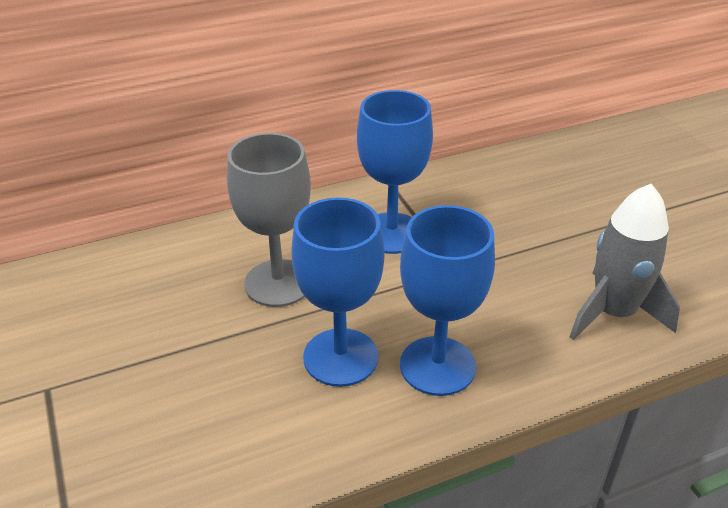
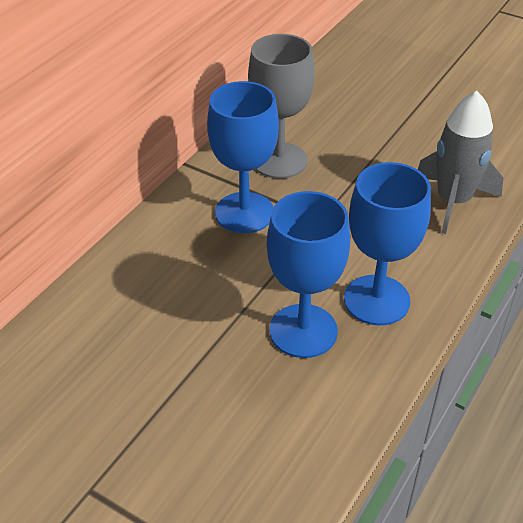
camera: 35 degrees left, 5 degrees up
(278, 283) = (195, 298): grey goblet -> grey goblet (279, 160)

